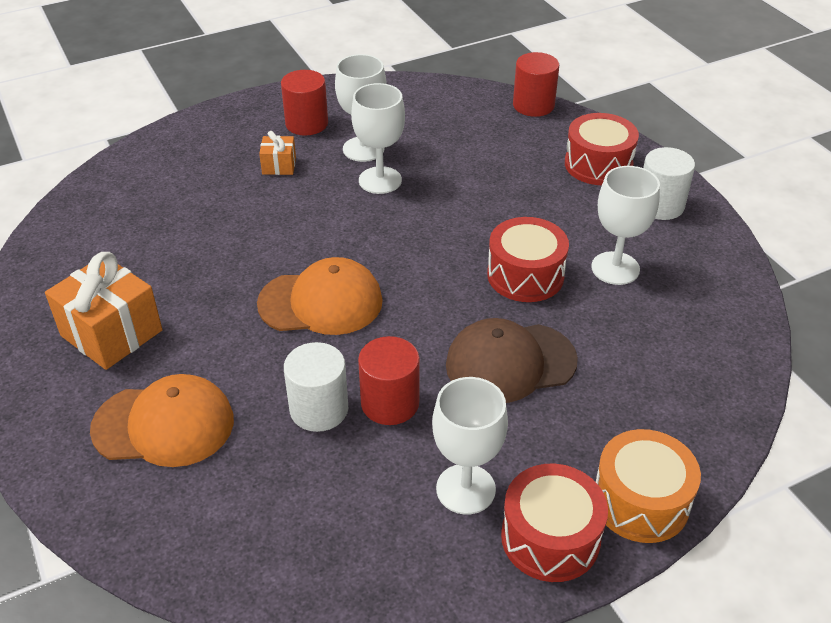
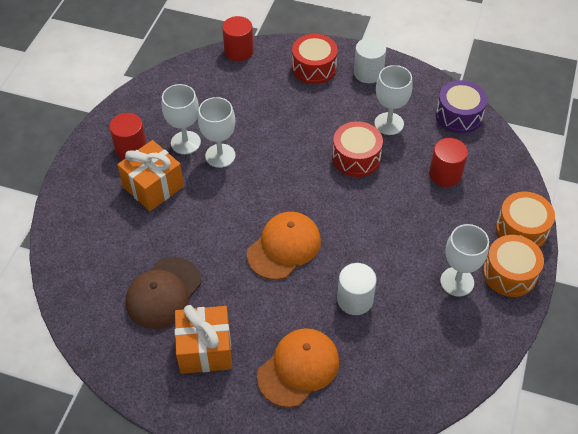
camera: 45 degrees left, 10 degrees up
(279, 166) = (153, 187): orange gift -> orange gift, size x1.97
(390, 403) = (380, 270): red cylinder -> red cylinder (445, 174)
(510, 363) = (403, 208): brown cap -> brown cap (163, 293)
(550, 538) = (509, 274): red drum -> orange drum
(725, 318) = (459, 116): none -> purple drum

